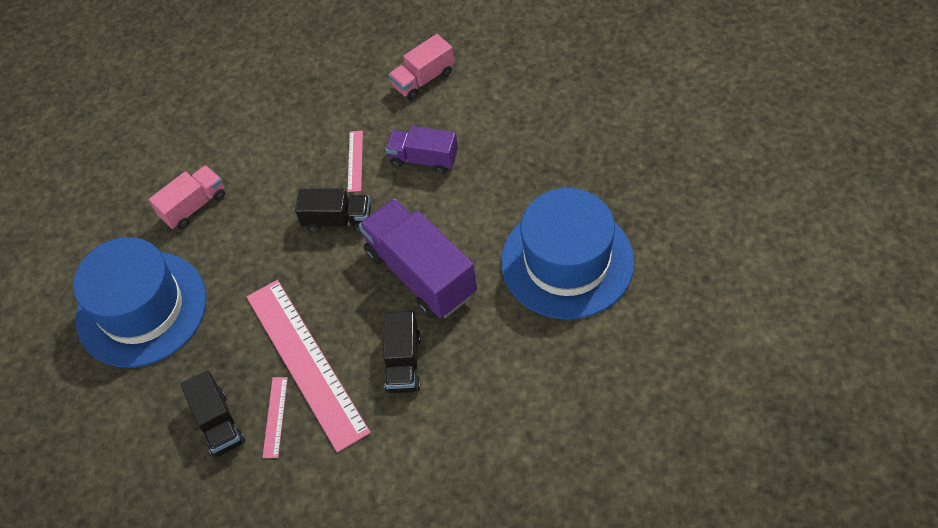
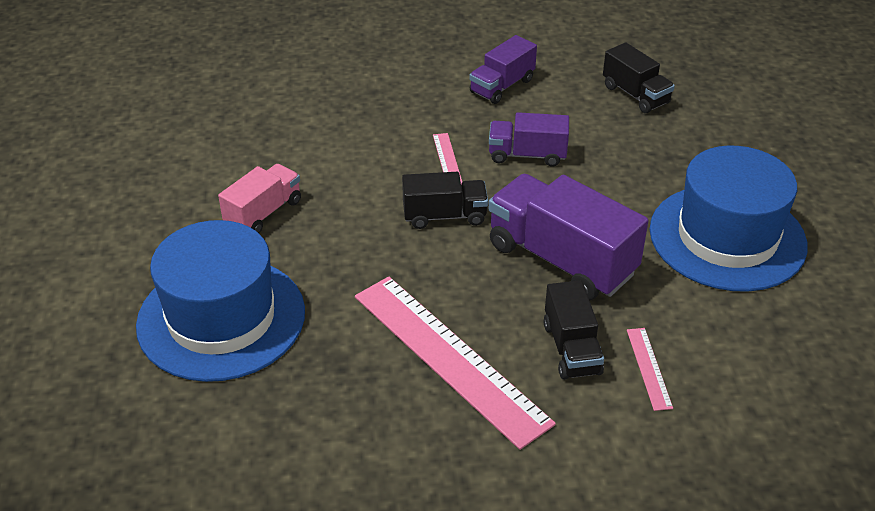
camera: 15 degrees left, 15 degrees down
(218, 423) = (354, 432): black truck -> black truck (635, 95)
(275, 417) = (427, 418): pink ruler -> pink ruler (648, 368)
(423, 79) = (502, 86): pink truck -> purple truck

